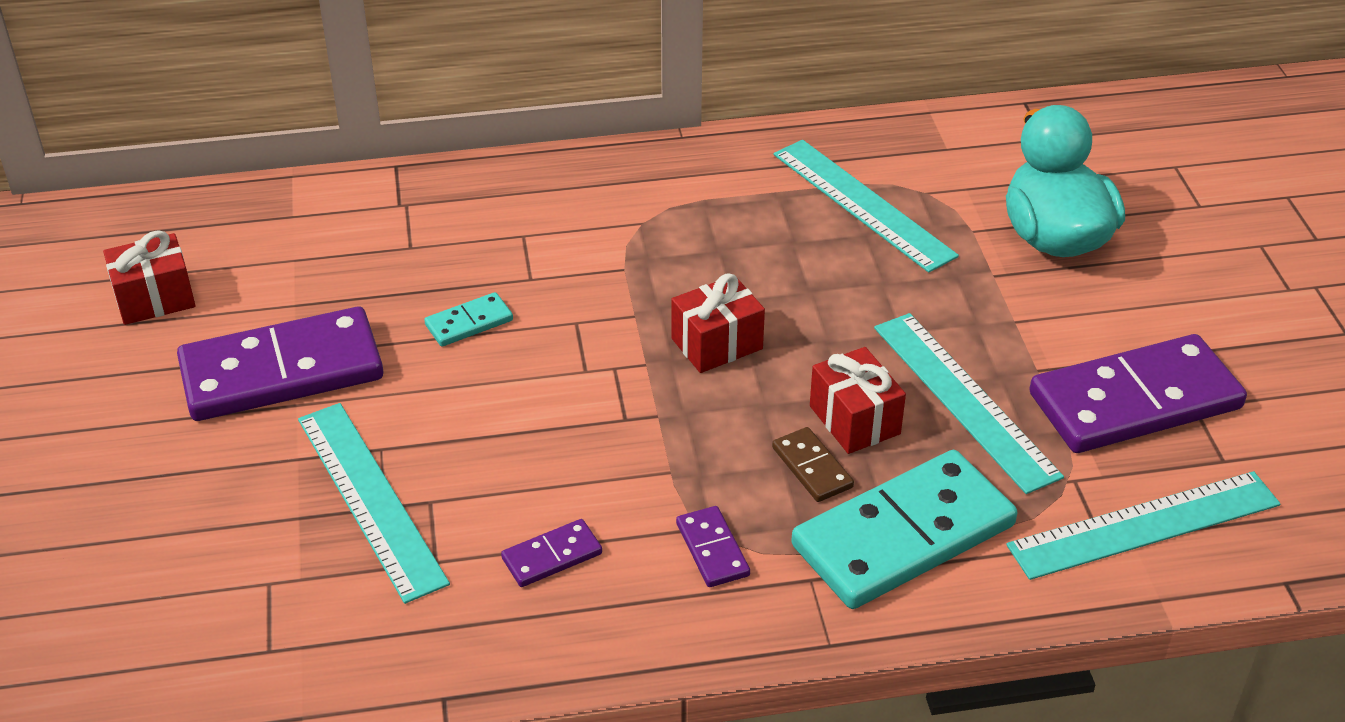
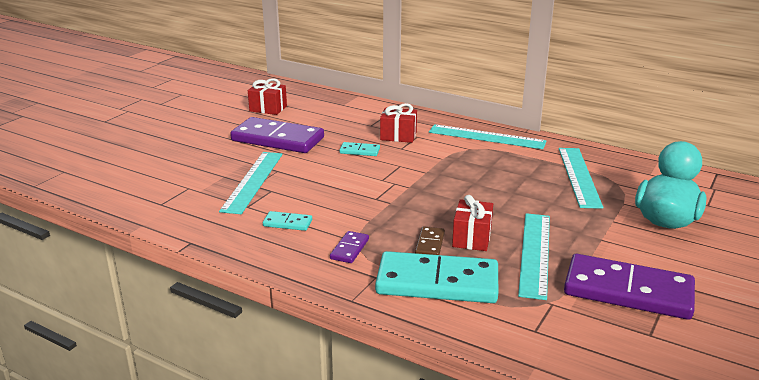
camera: 40 degrees right, 15 degrees down
(552, 556) = (287, 223): purple domino -> turquoise domino
(717, 344) = (447, 192): red gift -> red gift (398, 136)
(1144, 525) = (566, 336): turquoise ruler -> turquoise ruler (486, 137)

